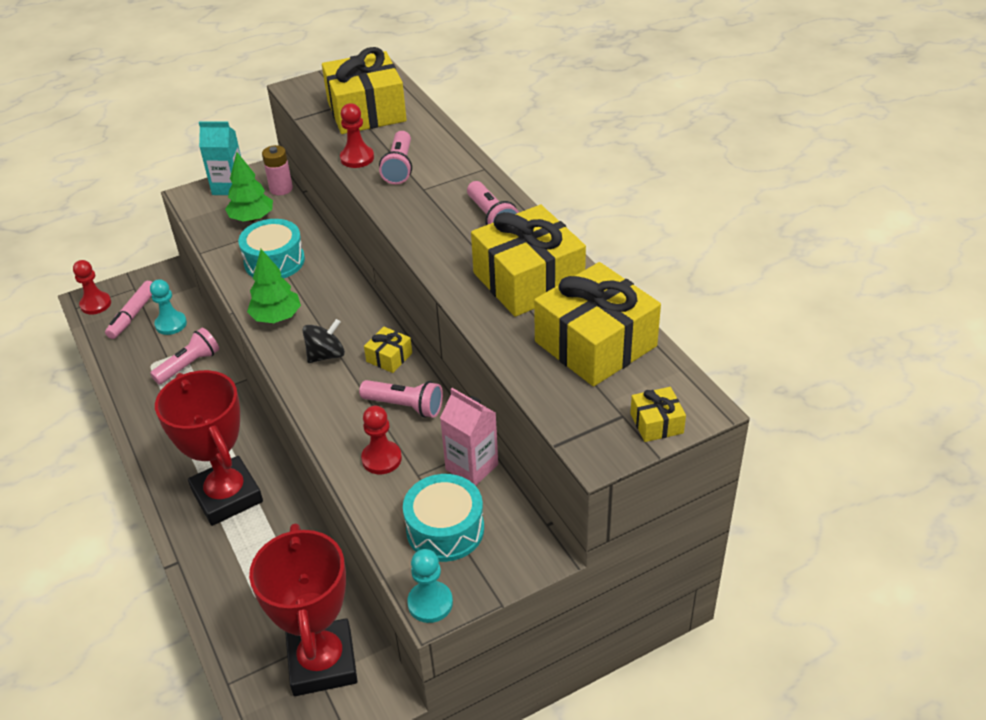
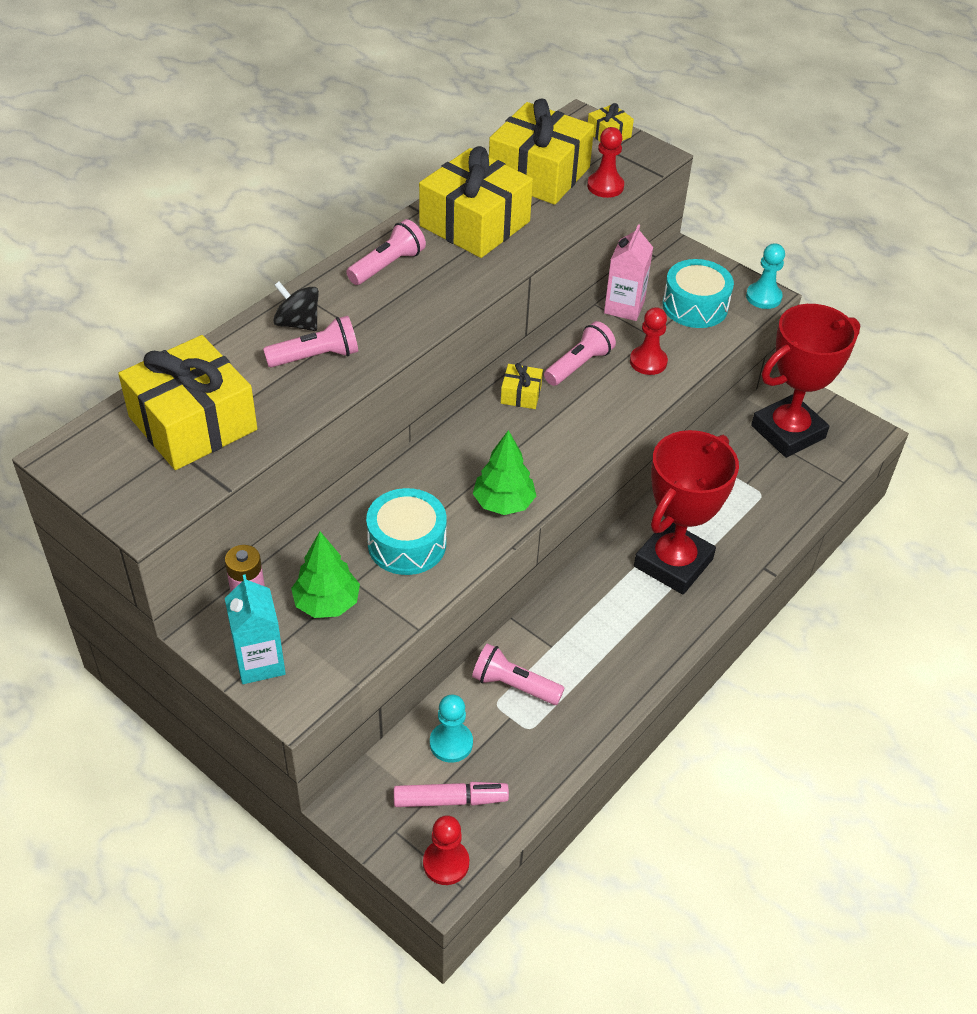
camera: 115 degrees left, 5 degrees up
(326, 355) = (541, 442): black spinning top -> black spinning top (297, 323)
(357, 158) = (308, 398): red pawn -> red pawn (605, 186)
(405, 406) = (579, 365): pink flashlight -> pink flashlight turned 45 degrees clockwise

